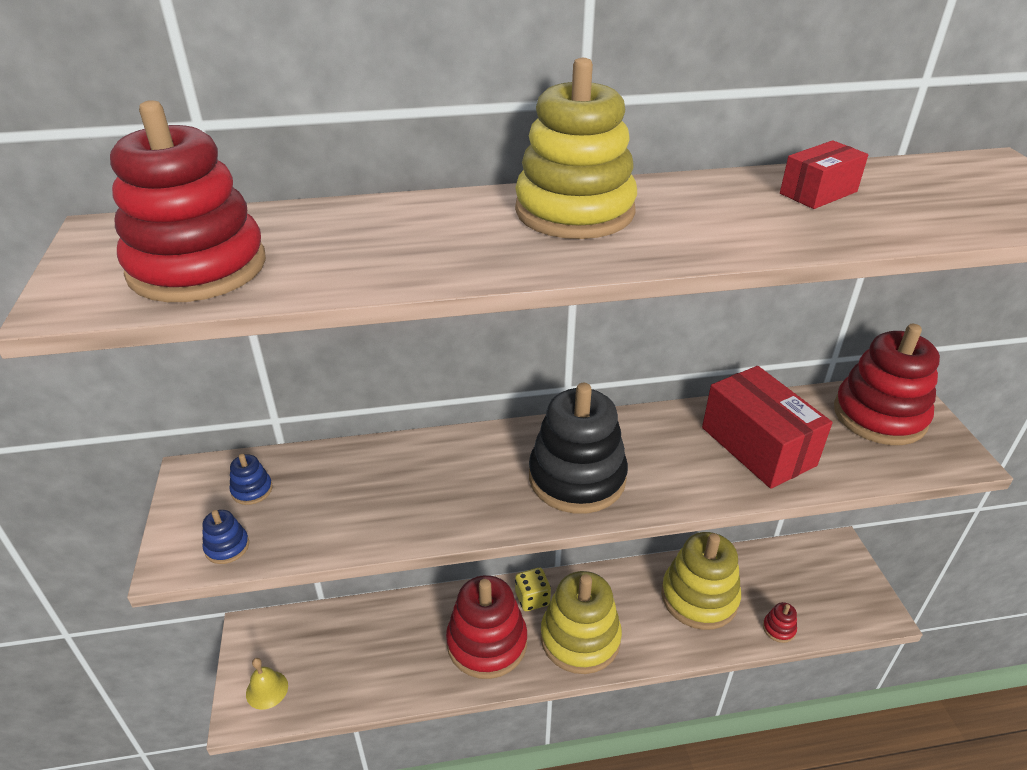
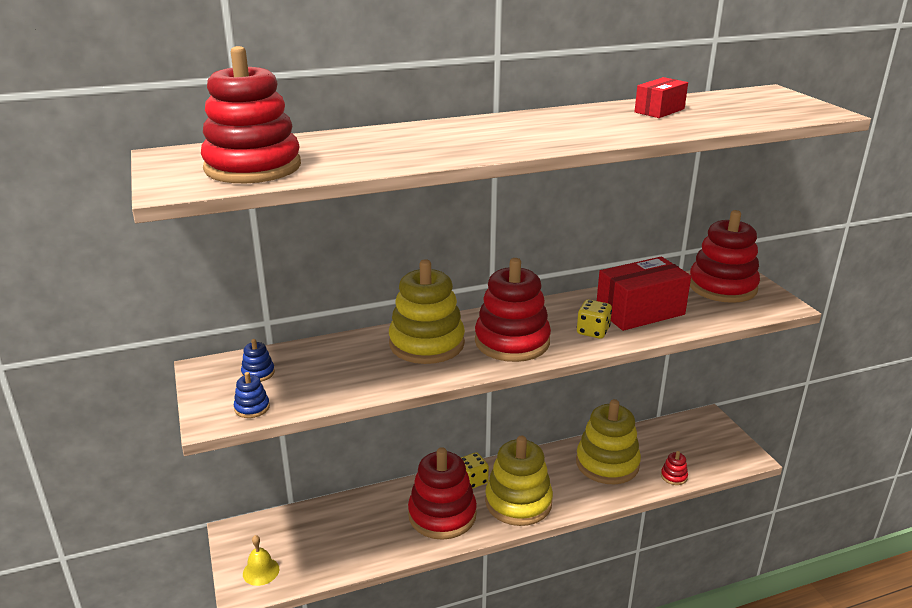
camera: 10 degrees left, 10 degrees down
(574, 211) = (501, 127): yellow stacking toy -> yellow stacking toy (426, 344)
(577, 478) = (512, 342): black stacking toy -> red stacking toy
(687, 473) = (593, 331): none -> yellow dice
(757, 446) = (640, 312): red box -> red box turned 75 degrees counterclockwise

